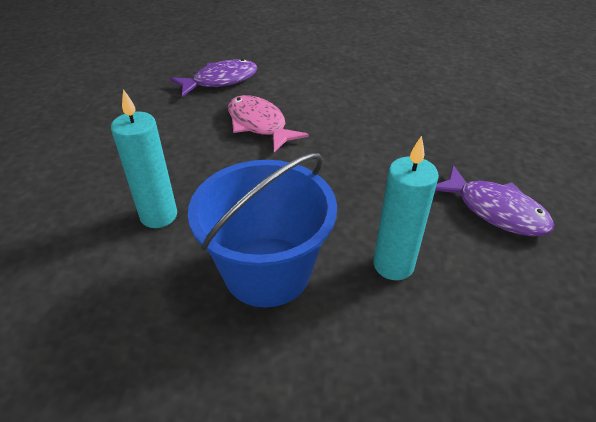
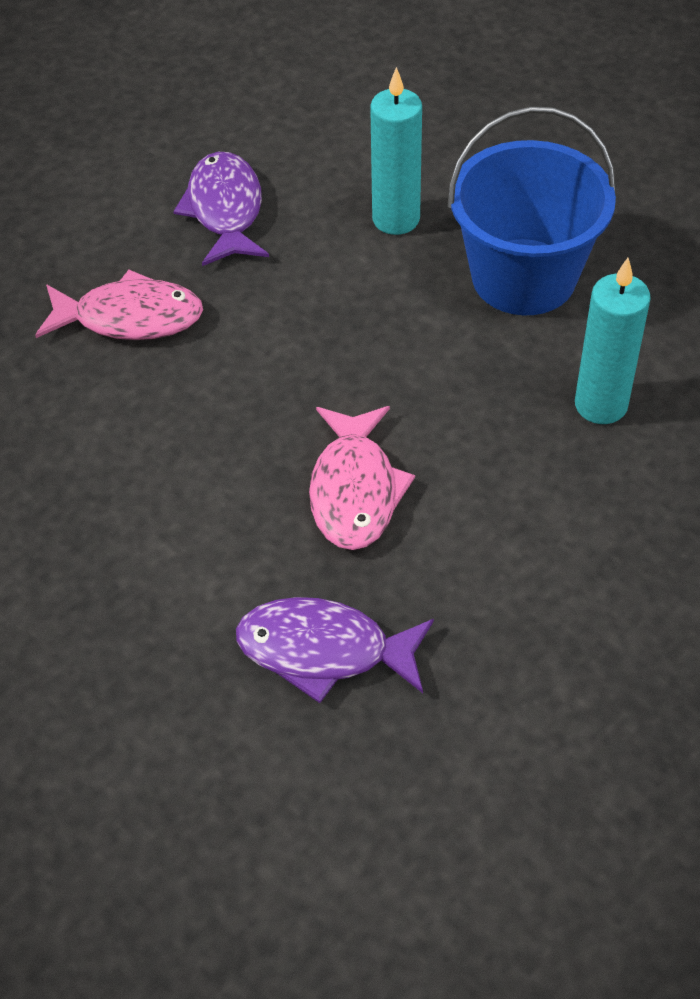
camera: 140 degrees left, 10 degrees up
(448, 136) = (130, 318): none -> pink fish

